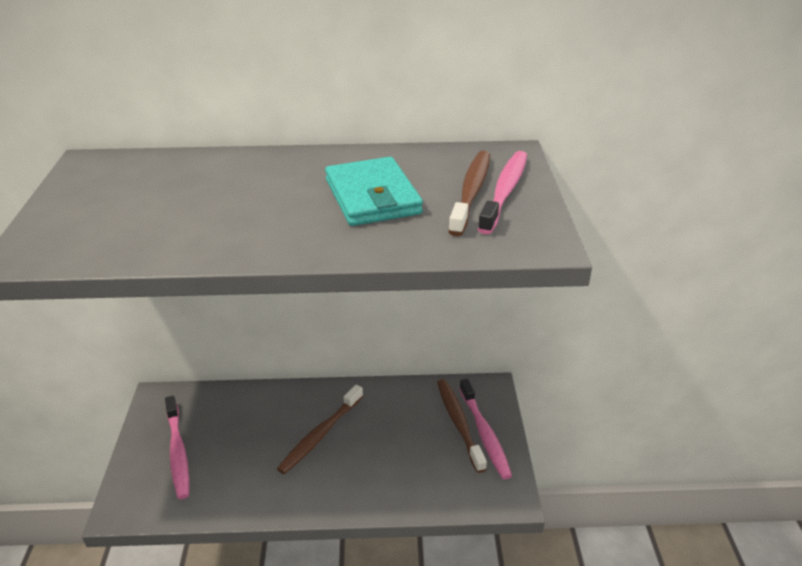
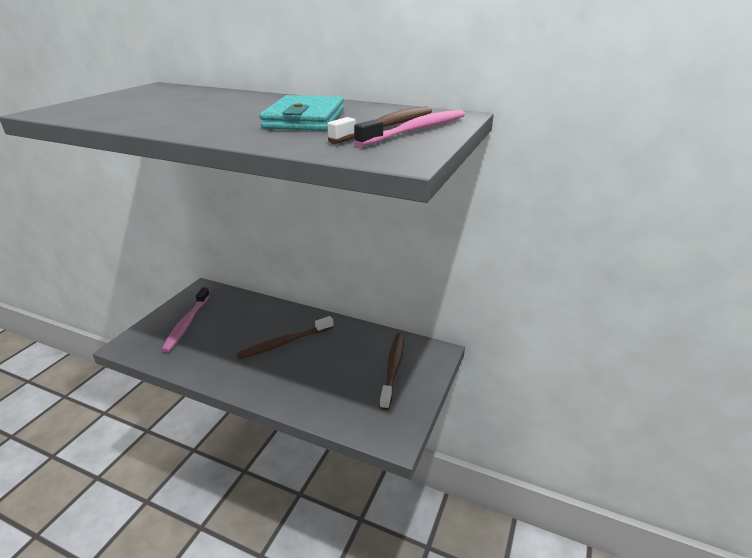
camera: 25 degrees right, 5 degrees down
(484, 434) = (408, 383): pink toothbrush -> none

